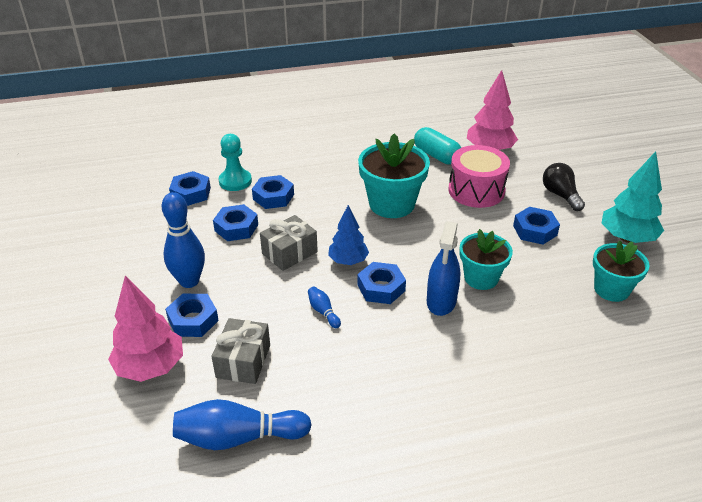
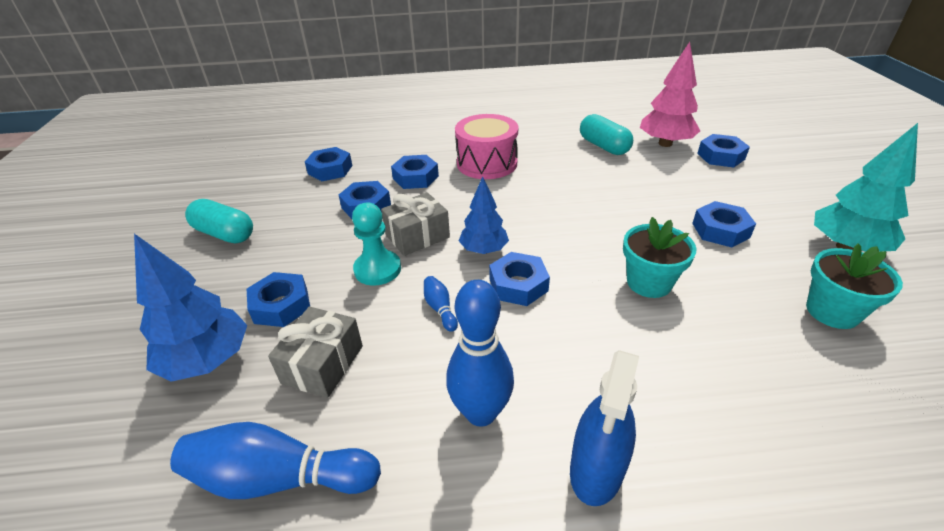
camera: 10 degrees right, 0 degrees up
(116, 262) = (224, 234): none -> turquoise capsule
(151, 367) = (208, 361): pink tree -> blue tree
(189, 281) = (294, 260): blue bowling pin -> blue bowling pin (481, 412)
(235, 181) = (380, 161): turquoise pawn -> turquoise pawn (377, 269)
(391, 204) = (546, 192): turquoise flower pot -> none
(441, 301) = (594, 308): blue spray bottle -> blue spray bottle (596, 470)
(476, 190) = (647, 183): pink drum -> pink drum (487, 163)
(536, 161) = (720, 156): none -> blue nut
(560, 195) = (752, 193): black light bulb -> none

